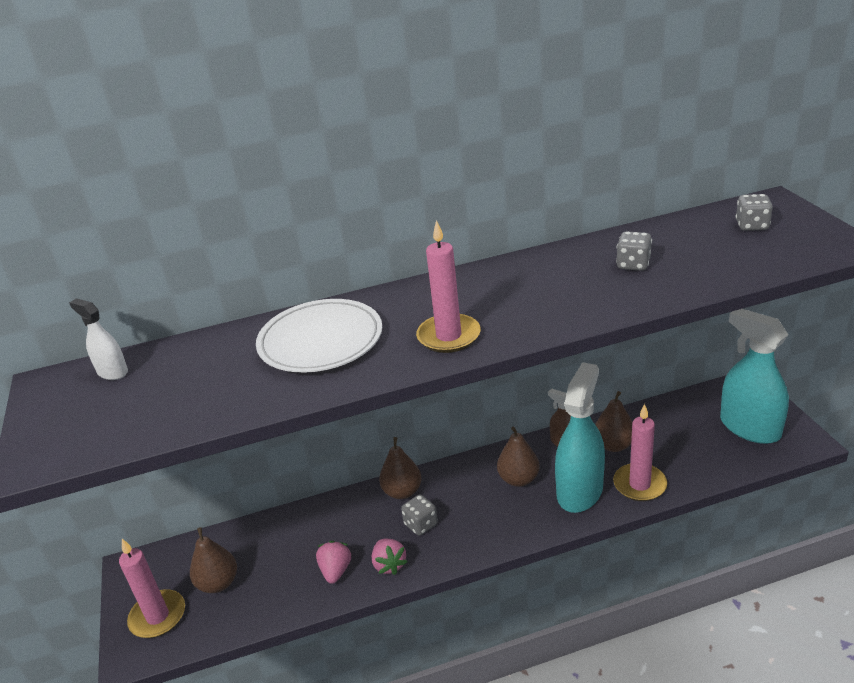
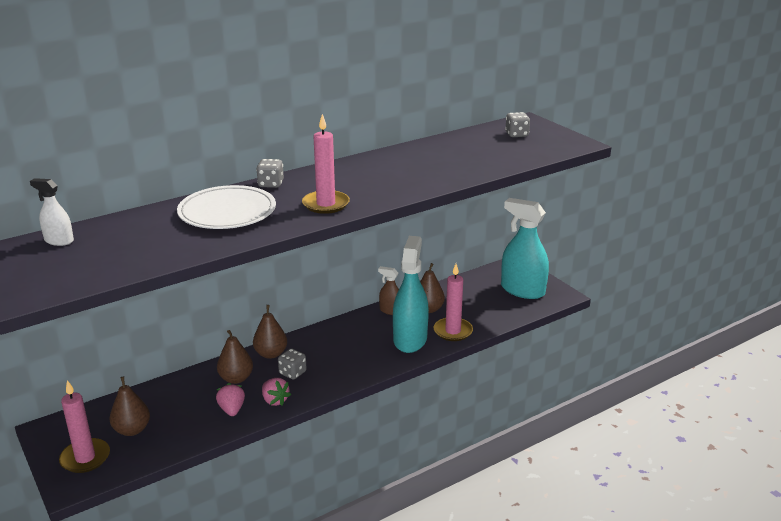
camera: 20 degrees left, 5 degrees down
(518, 479) = (362, 337): brown pear -> brown pear (236, 378)
(633, 264) = (443, 159): grey dice -> grey dice (271, 184)

